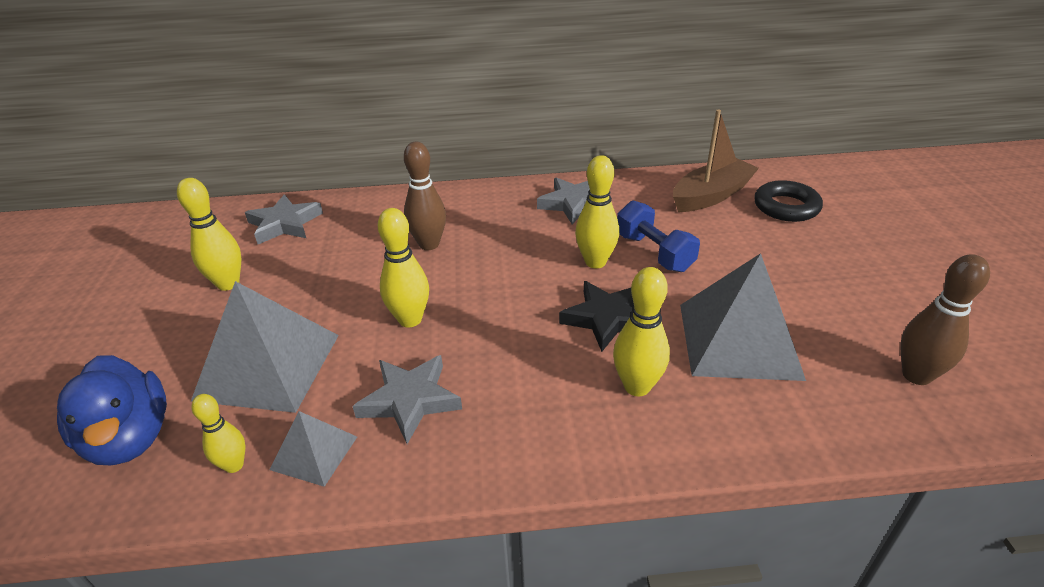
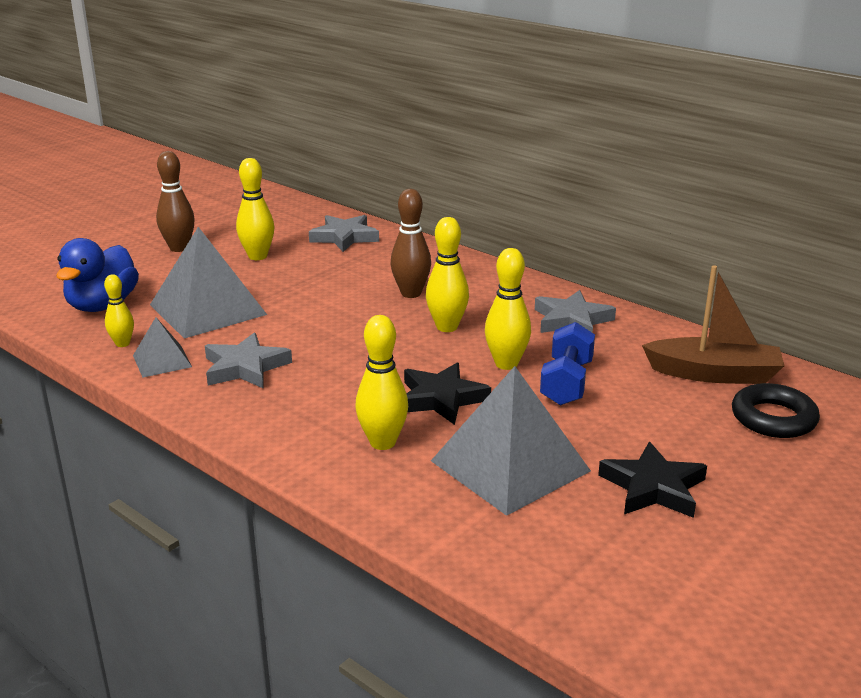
camera: 45 degrees right, 10 degrees down
(410, 319) = (319, 329): yellow bowling pin -> yellow bowling pin (447, 327)
(825, 295) = (653, 487): none -> black star
(916, 375) = (605, 572): brown bowling pin -> brown bowling pin (179, 248)

